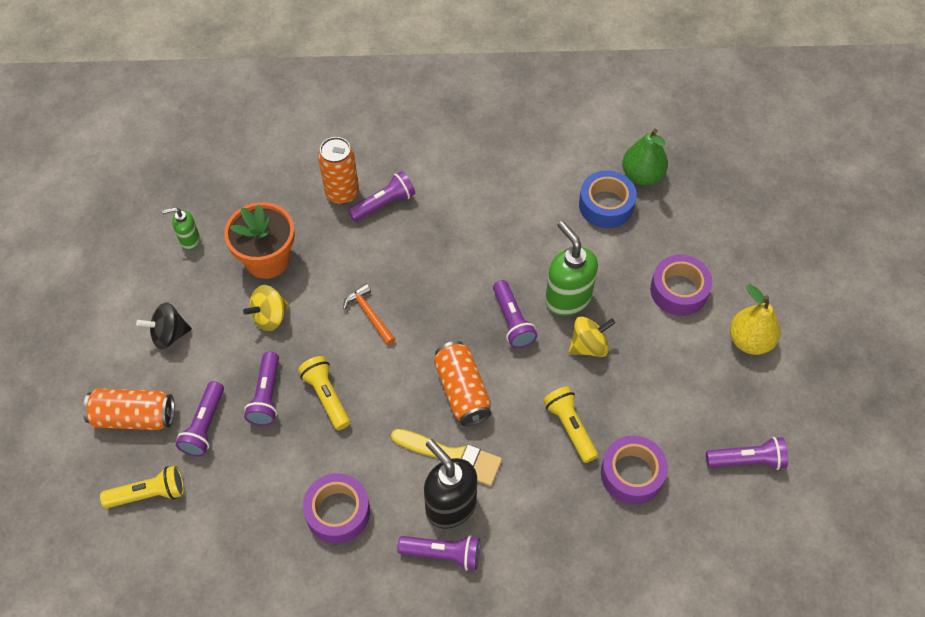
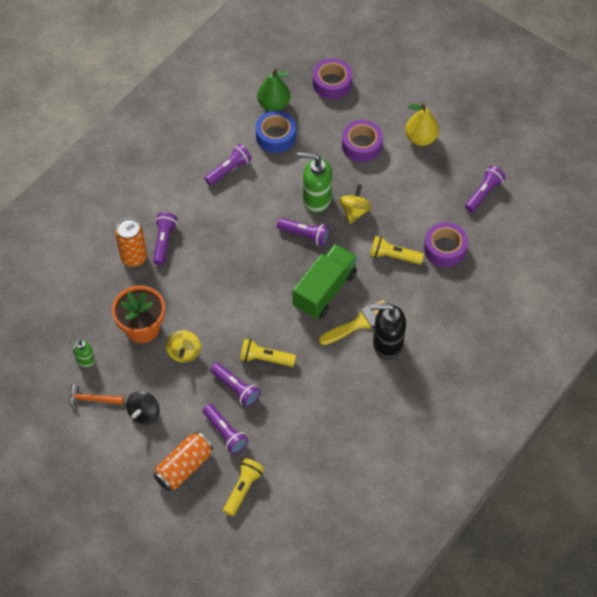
camera: 50 degrees left, 0 degrees up
(338, 512) = (342, 400): purple tape -> purple tape (332, 83)
(369, 314) = (232, 301): orange hammer -> orange hammer (92, 399)
(443, 554) = (411, 367): purple flashlight -> purple flashlight (229, 170)
(462, 391) = (325, 290): orange can -> green truck

